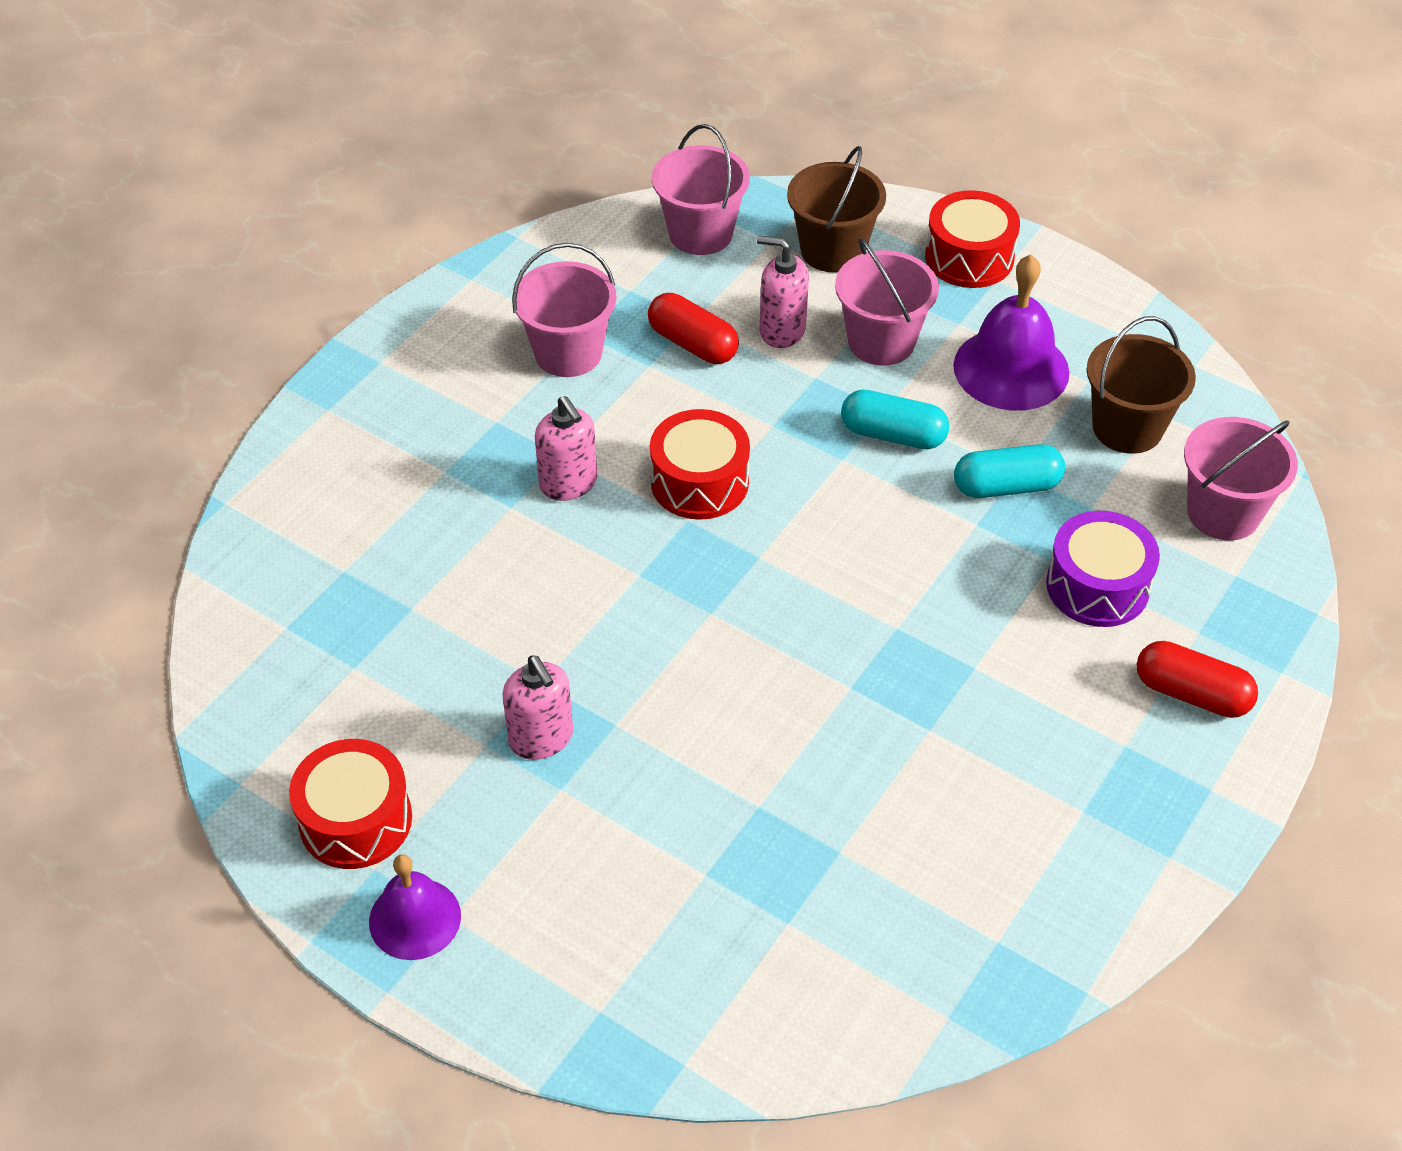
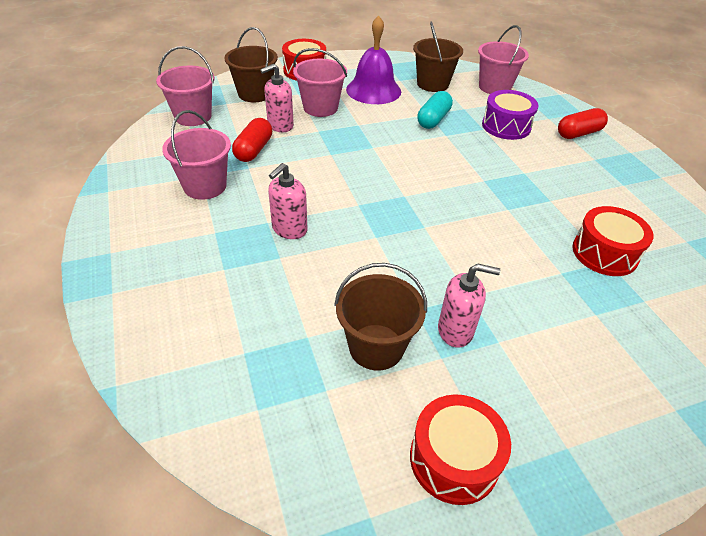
camera: 55 degrees left, 5 degrees down
(415, 918) = (558, 469): purple bell -> none
(450, 677) = (376, 347): none -> brown bucket
(568, 483) = (289, 229): pink soap dispenser -> pink soap dispenser turned 120 degrees clockwise
(693, 344) = (253, 150): red capsule -> red capsule turned 60 degrees counterclockwise
(699, 482) = (339, 189): red drum -> red drum (604, 253)
(893, 435) = (374, 129): turquoise capsule -> none

